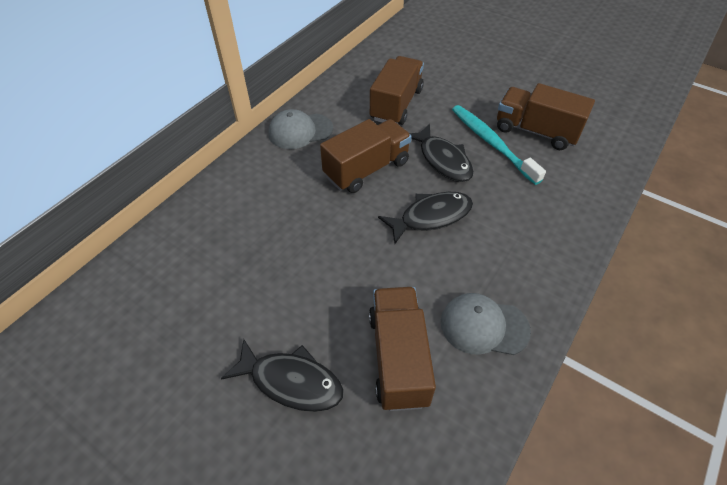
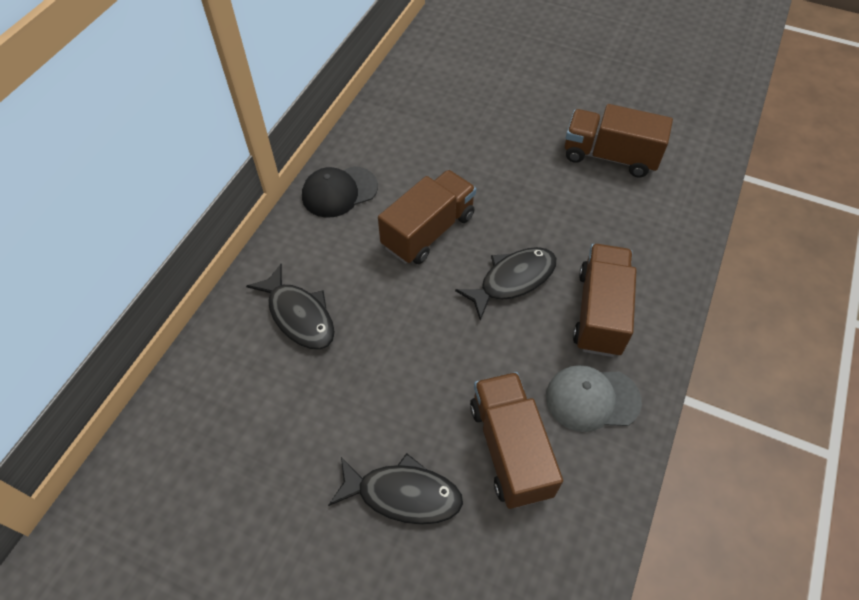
camera: 10 degrees left, 5 degrees up
(300, 131) = (339, 192): grey cap -> black cap
(396, 104) = (444, 141): brown truck -> brown truck (599, 312)
(443, 160) = (512, 207): black fish -> black fish (299, 315)
(491, 143) = (563, 178): turquoise toothbrush -> none

